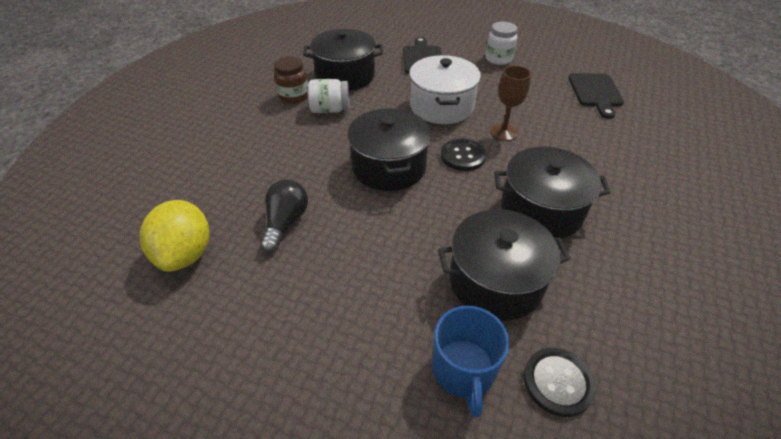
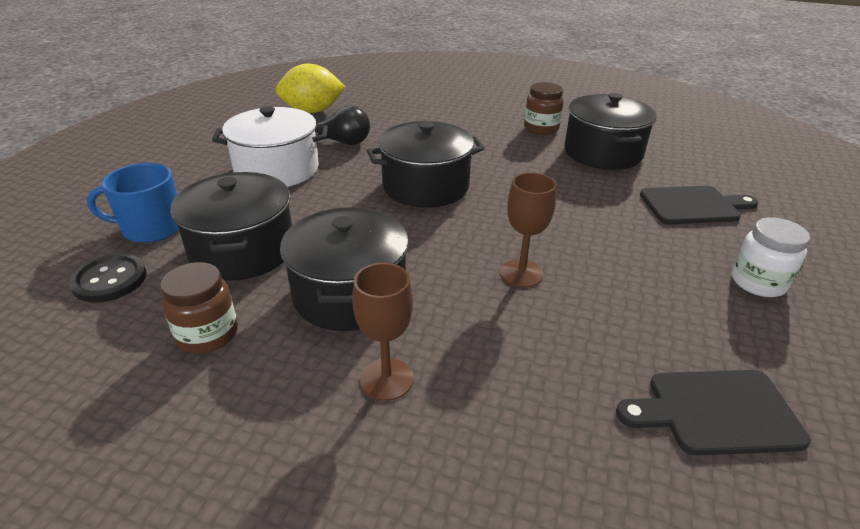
camera: 85 degrees right, 10 degrees down
(330, 109) = (524, 149): white jar -> none
(441, 106) = (566, 221): white pot -> white pot (277, 169)
(462, 156) = (455, 235): black button -> none
(606, 287) = (207, 334): none -> brown jar
(615, 193) = (386, 379): none -> brown goblet

